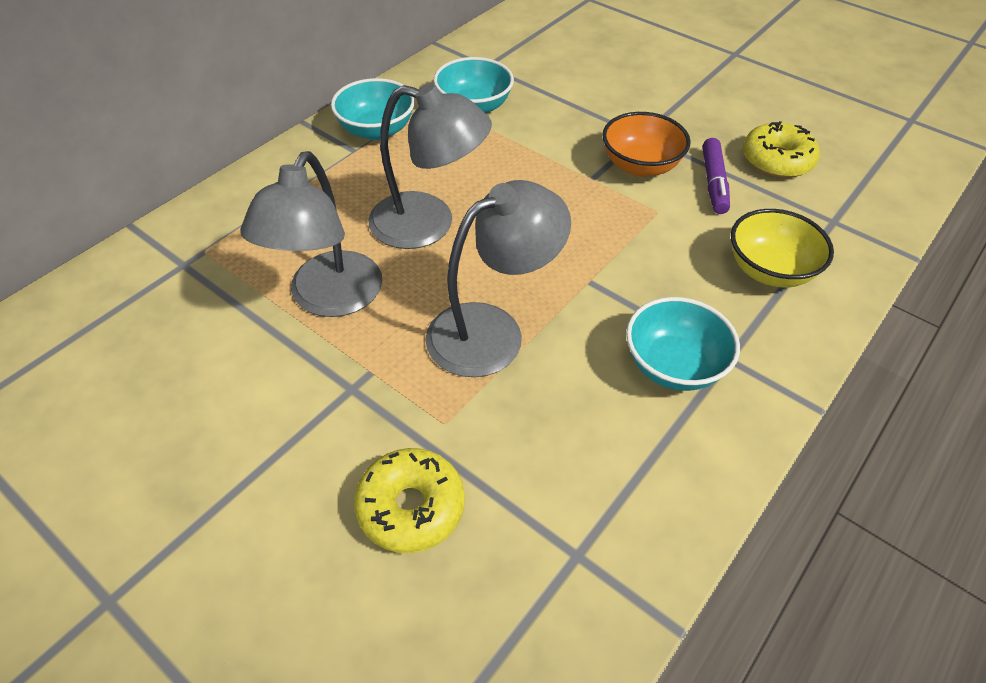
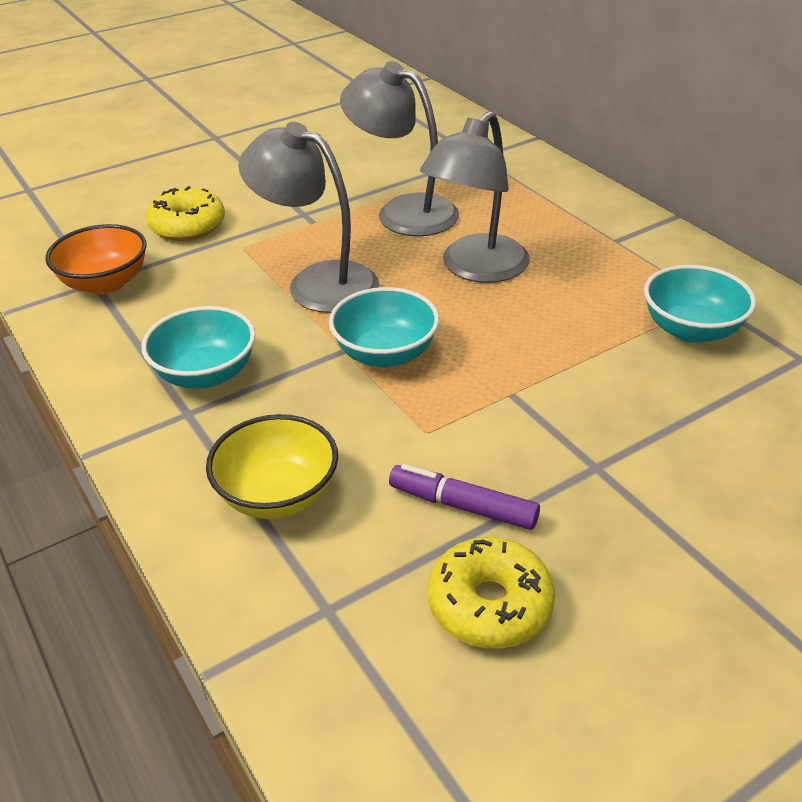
camera: 110 degrees right, 10 degrees down
(376, 130) = (651, 257): turquoise bowl -> turquoise bowl (385, 354)
(492, 330) = (317, 282): grey lamp -> grey lamp turned 135 degrees clockwise
(640, 166) = (523, 444): orange bowl -> orange bowl (105, 283)

